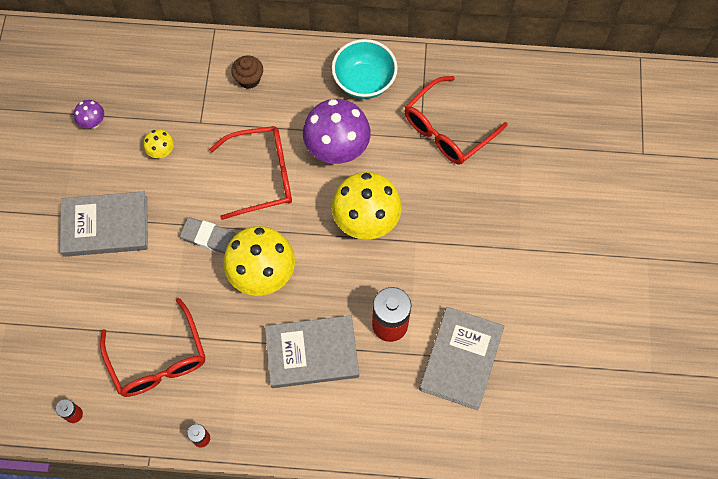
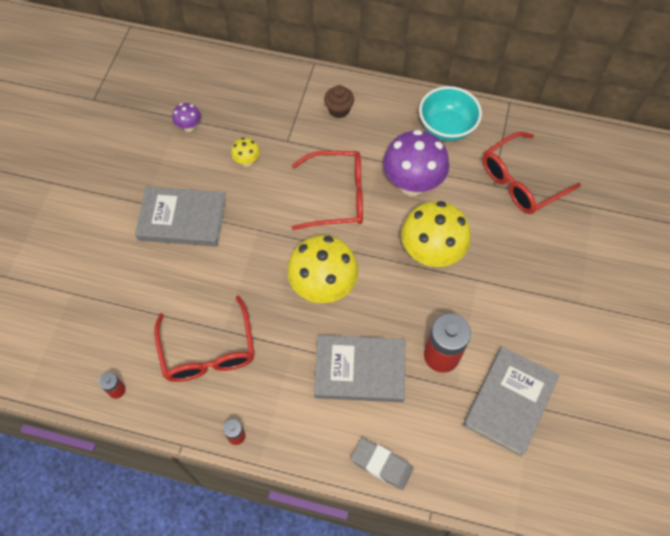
camera: 10 degrees right, 5 degrees down
(209, 238) = (278, 245): grey eraser -> grey eraser (381, 464)

